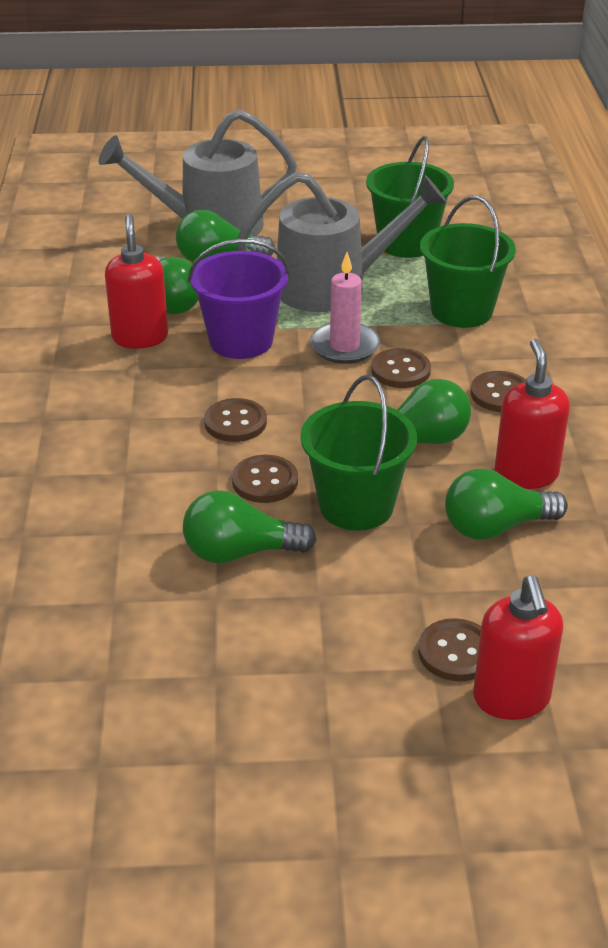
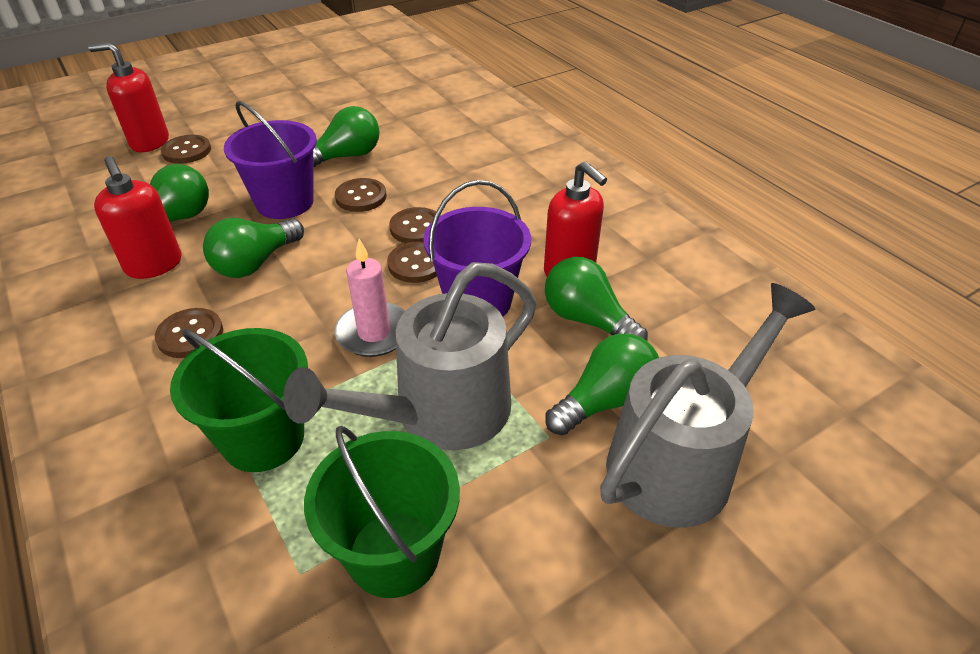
camera: 150 degrees right, 5 degrees up
(356, 505) = (285, 202): green bucket -> purple bucket
(400, 370) = (302, 325): brown button -> brown button (416, 264)
(511, 699) = (149, 142): red soap dispenser -> red soap dispenser turned 45 degrees counterclockwise

